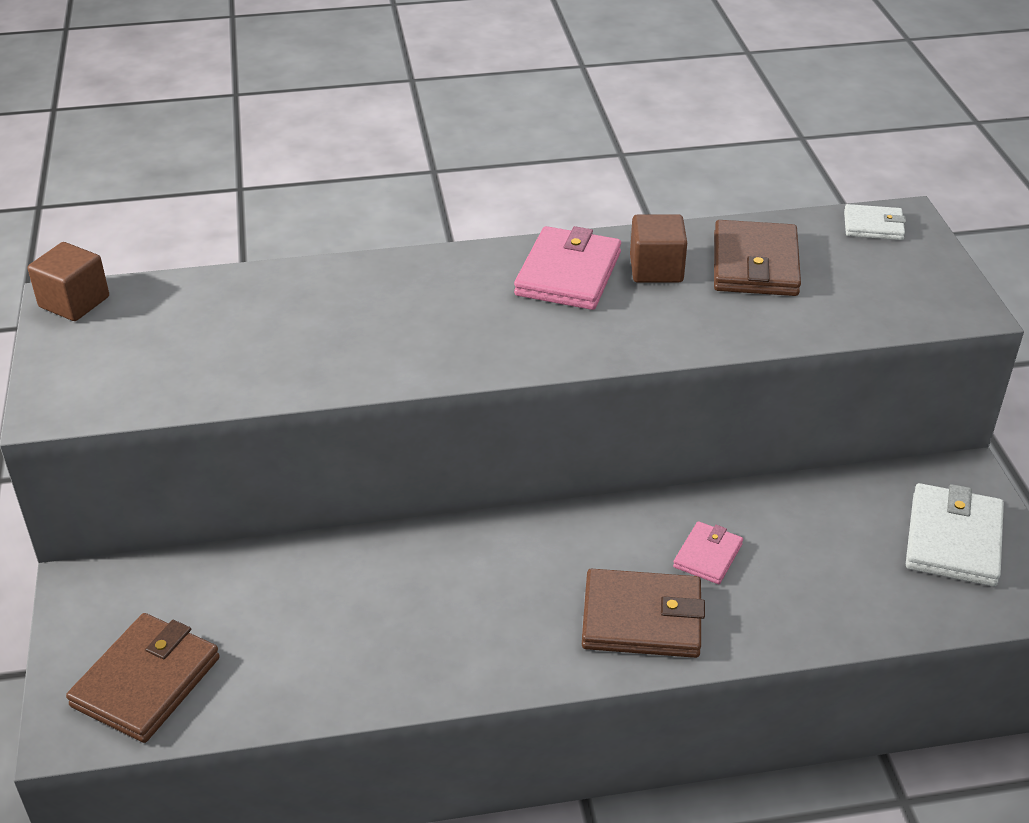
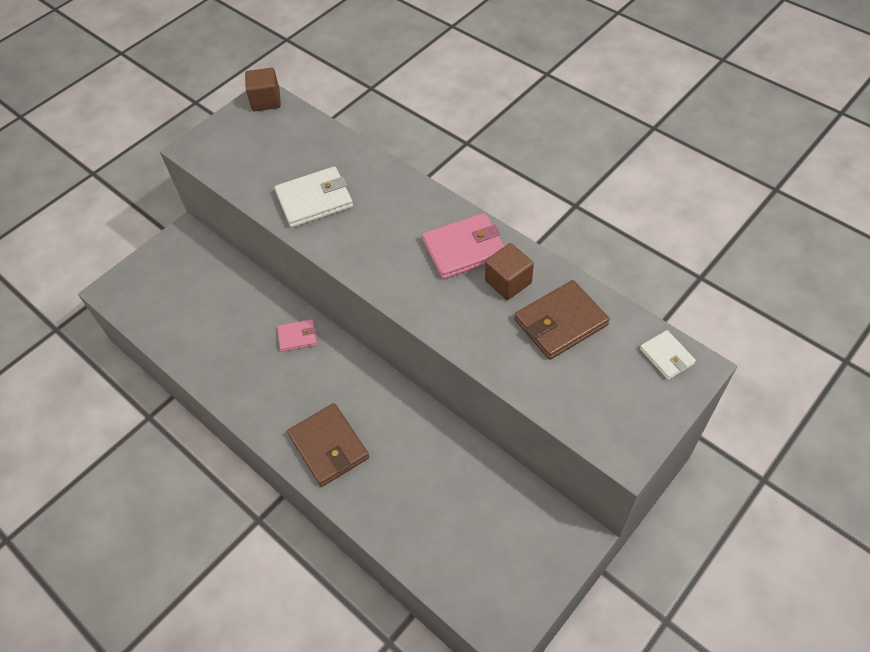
camera: 55 degrees right, 15 degrees up
(146, 682) = (151, 294): brown wallet -> none
(707, 556) = (397, 447): pink wallet -> pink wallet (297, 337)
(953, 539) = (514, 560): white wallet -> white wallet (314, 200)

